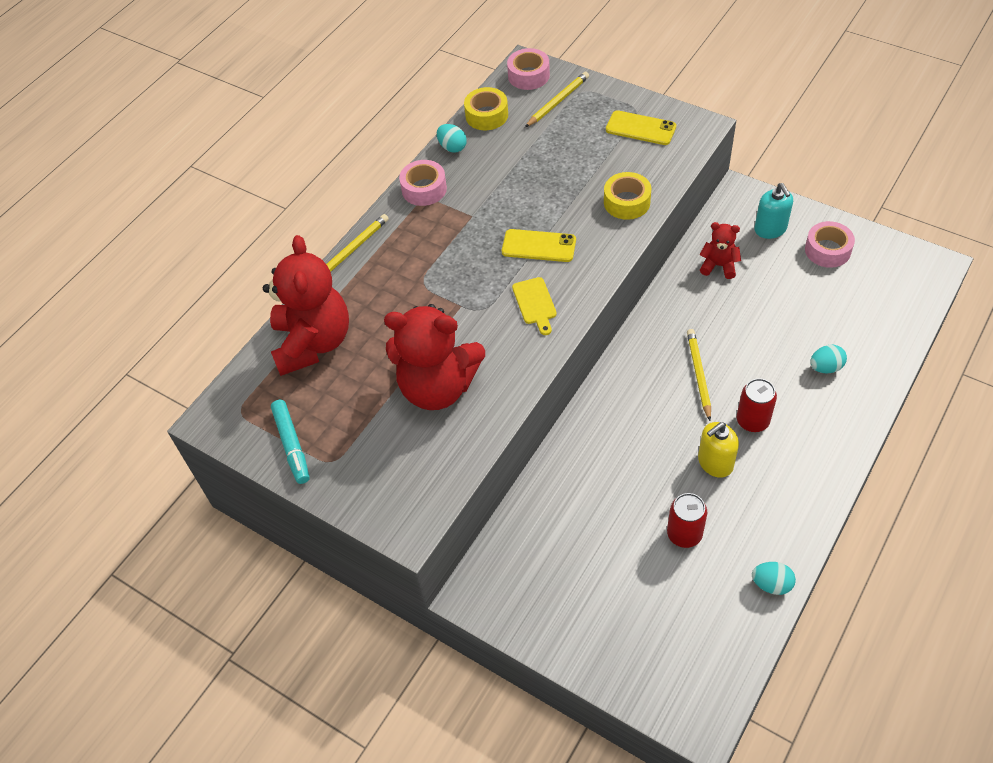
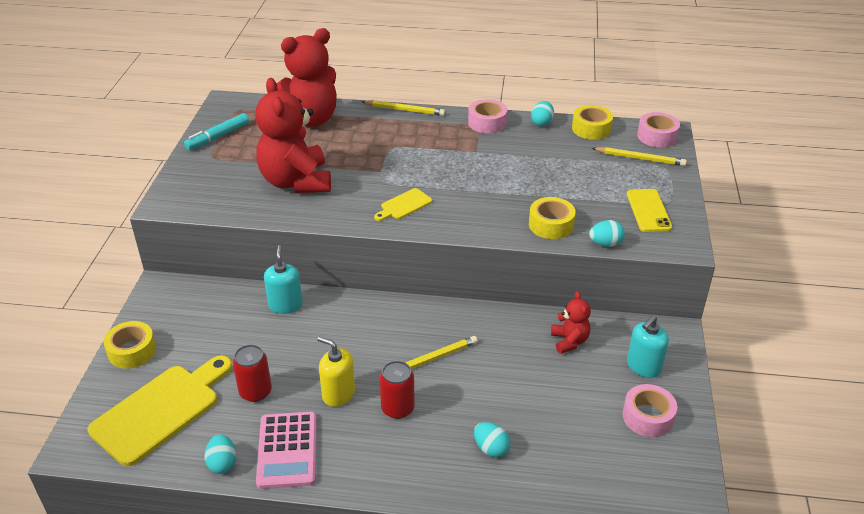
camera: 60 degrees right, 15 degrees down
(538, 246) = (466, 191): yellow phone -> none
(563, 476) = (285, 305): none -> turquoise soap dispenser
(571, 642) = (132, 351): none -> yellow tape
(673, 175) = (605, 244): none -> turquoise egg
(677, 628) = (160, 410): none -> yellow cutting board
(773, 524) = (287, 450): none -> pink calculator

